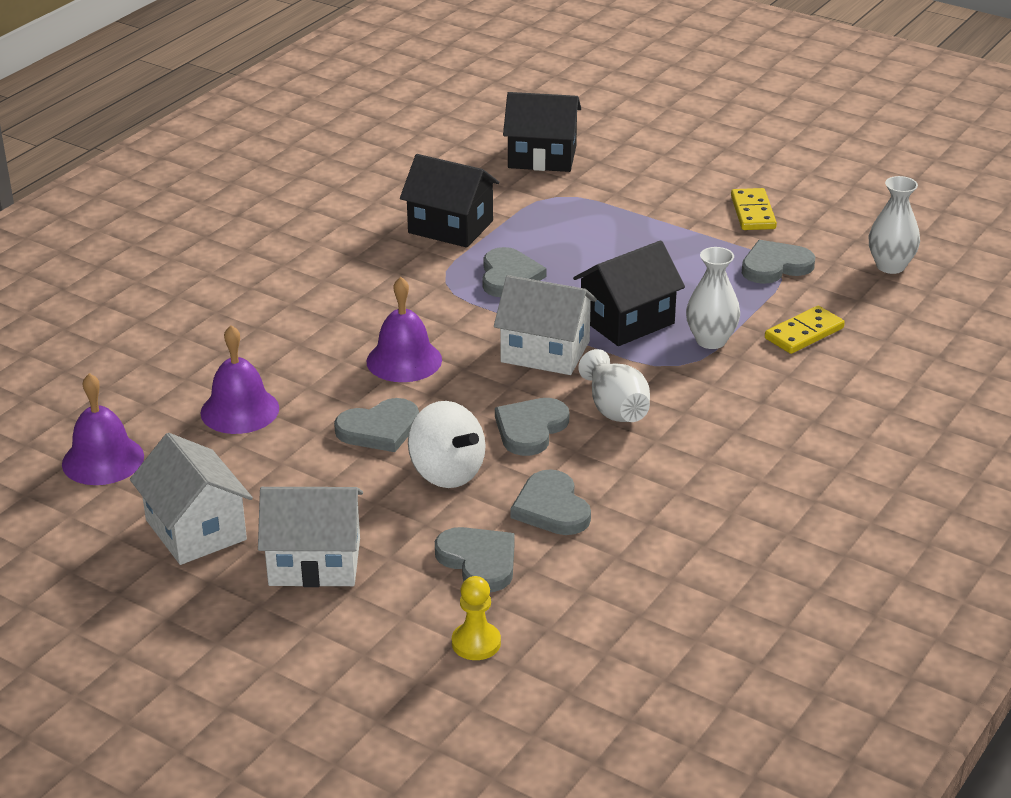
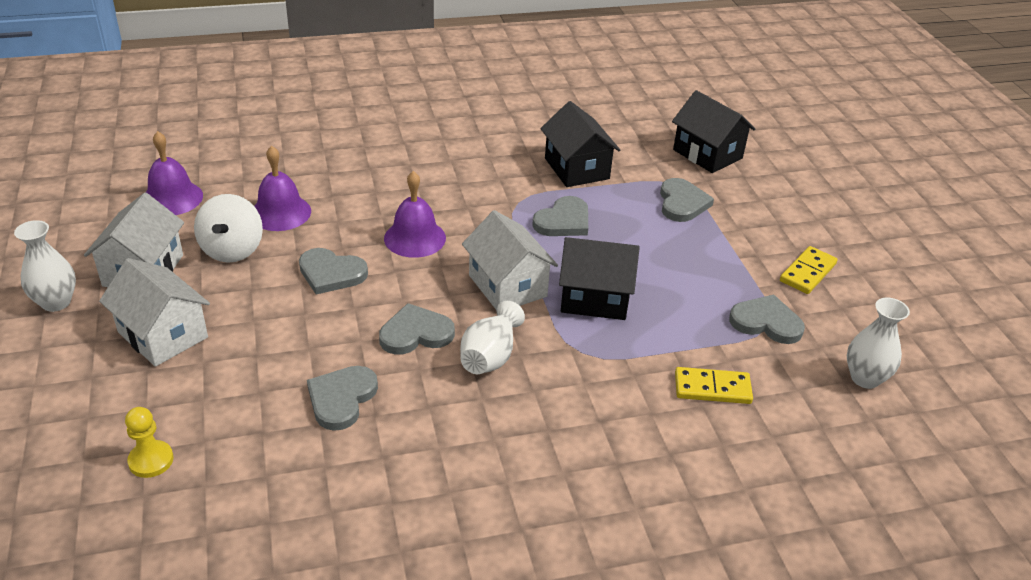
camera: 40 degrees right, 5 degrees up
(446, 472) = (321, 328): white spinning top -> white spinning top (232, 250)
(479, 561) = (243, 403): grey heart -> grey heart (682, 203)
(711, 340) = (632, 349): white vase -> white vase (56, 302)

